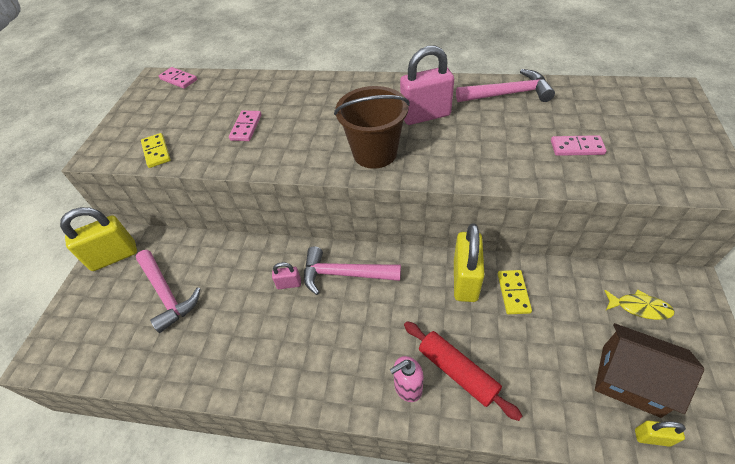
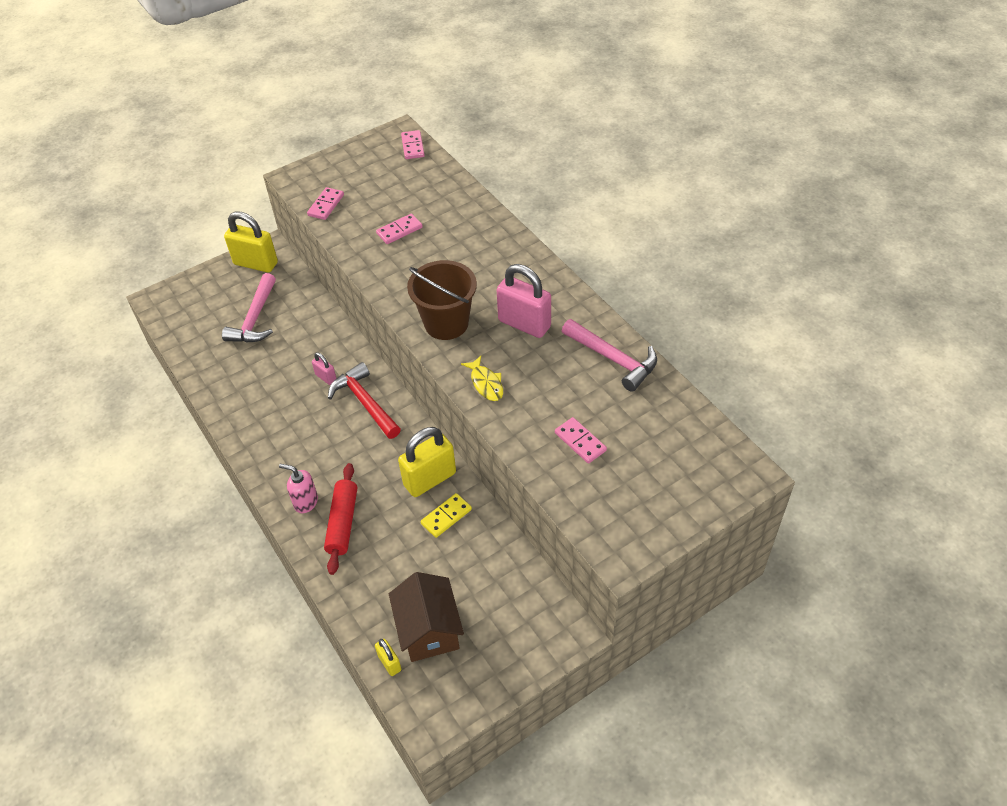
camera: 45 degrees right, 0 degrees up
(156, 152) = (326, 205): yellow domino -> pink domino
(344, 274) = (365, 402): pink hammer -> red hammer
(639, 307) = (509, 607): yellow fish -> yellow fish (486, 383)

